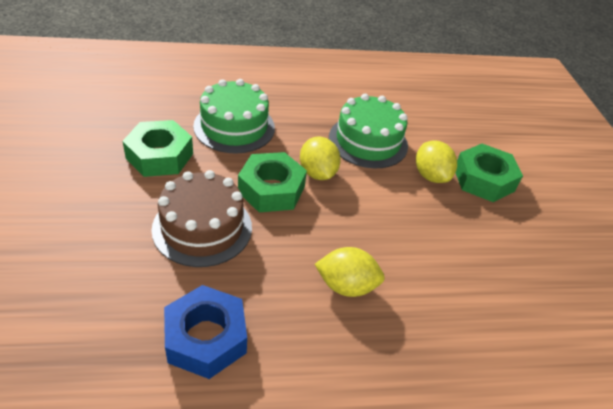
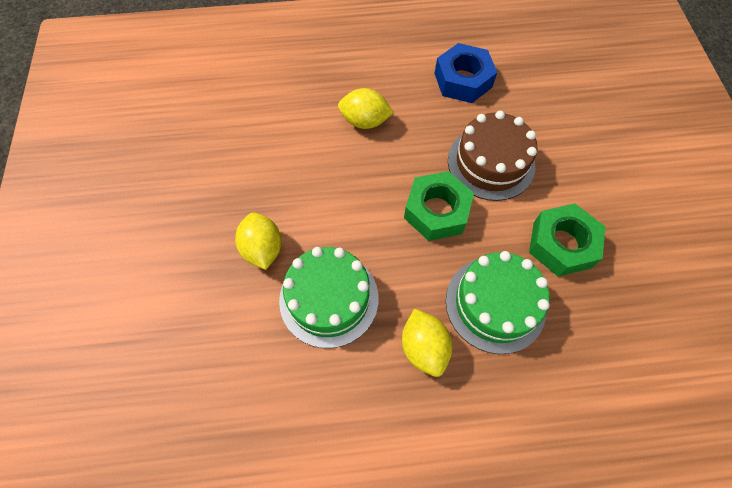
camera: 175 degrees left, 20 degrees up
(317, 173) = (390, 239): yellow lemon -> yellow lemon (424, 347)
(483, 180) = (201, 249): green nut -> none

